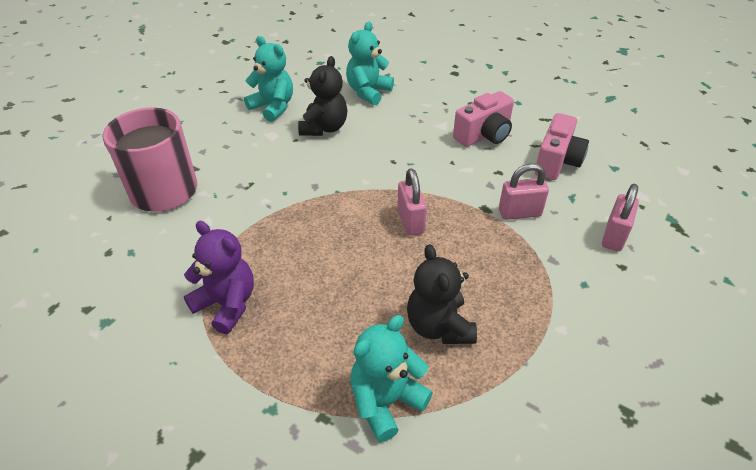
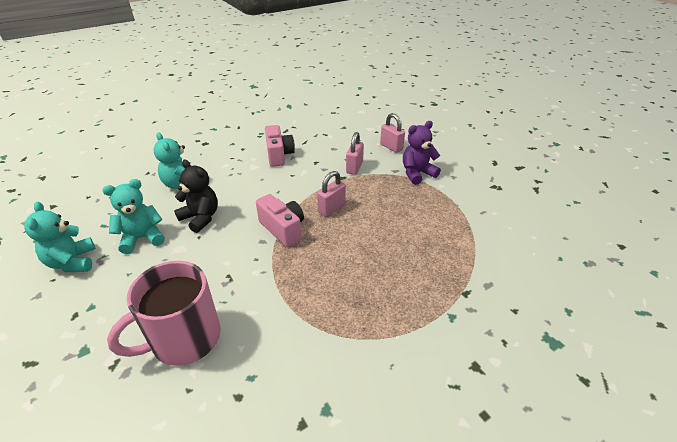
camera: 65 degrees left, 5 degrees down
(227, 304) = (351, 320): purple teddy bear -> purple teddy bear (417, 173)
(386, 401) = (463, 262): turquoise teddy bear -> turquoise teddy bear (72, 262)
(410, 221) = (331, 208): pink padlock -> pink padlock turned 60 degrees counterclockwise
(439, 326) = (420, 225): black teddy bear -> none
(556, 161) = (324, 141): pink camera -> pink camera (283, 229)

